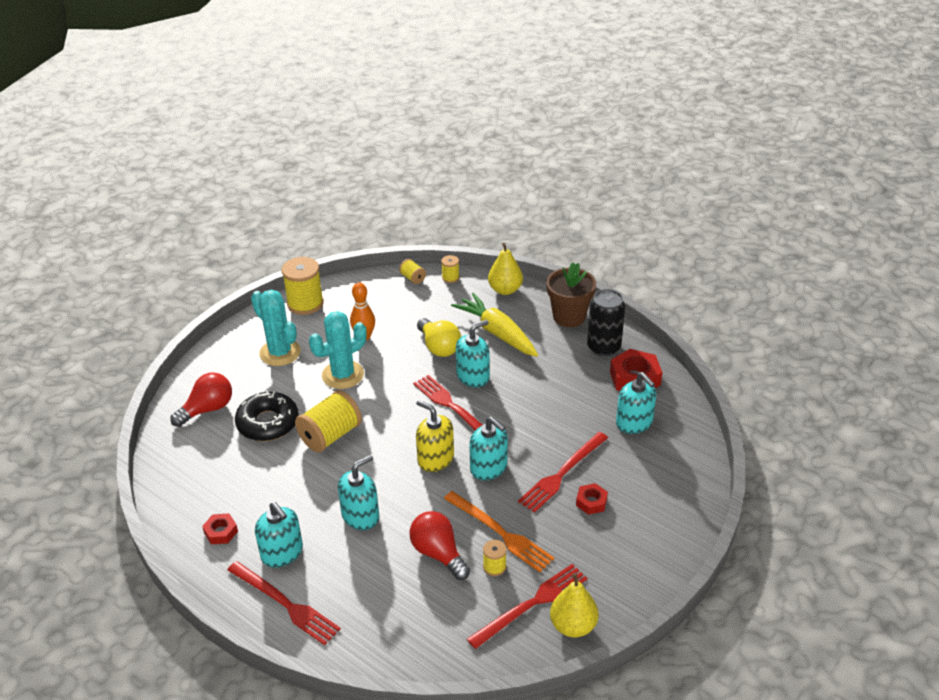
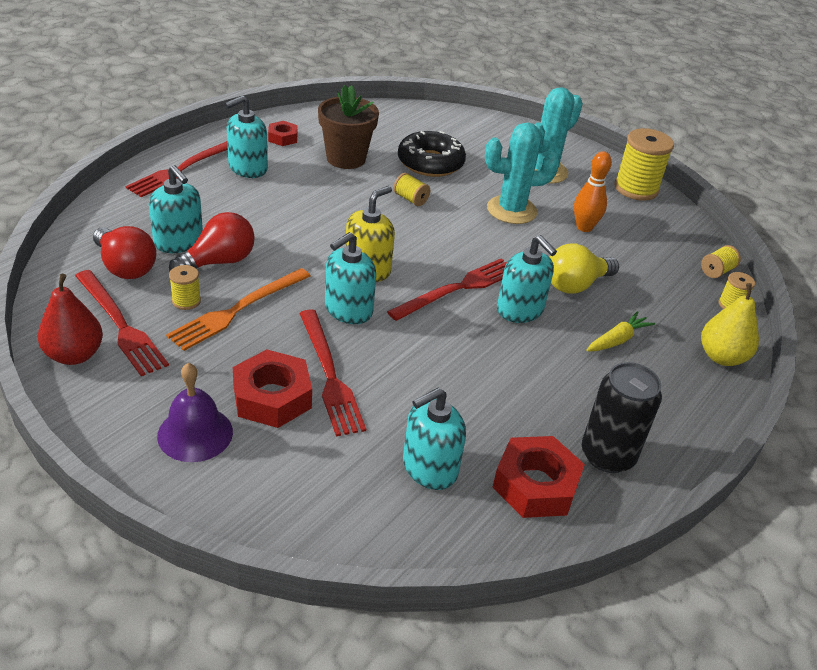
camera: 85 degrees right, 0 degrees up
(207, 409) = (450, 131): red light bulb -> red light bulb (125, 267)
(330, 435) = (410, 199): yellow spool -> yellow spool, size x0.50
(343, 375) = (511, 210): turquoise cactus -> turquoise cactus turned 60 degrees counterclockwise
(360, 516) = (286, 214): turquoise soap dispenser -> turquoise soap dispenser (178, 242)
(497, 333) = (617, 340): yellow carrot -> yellow carrot, size x0.53
(562, 473) = (329, 375): red fork -> red fork turned 150 degrees counterclockwise
(569, 317) = (676, 422): brown flower pot -> brown flower pot (346, 158)
(573, 626) = (74, 355): yellow pear -> red pear
(591, 502) = (272, 397): red nut -> red nut, size x1.79
(635, 538) = (195, 433): none -> purple bell

